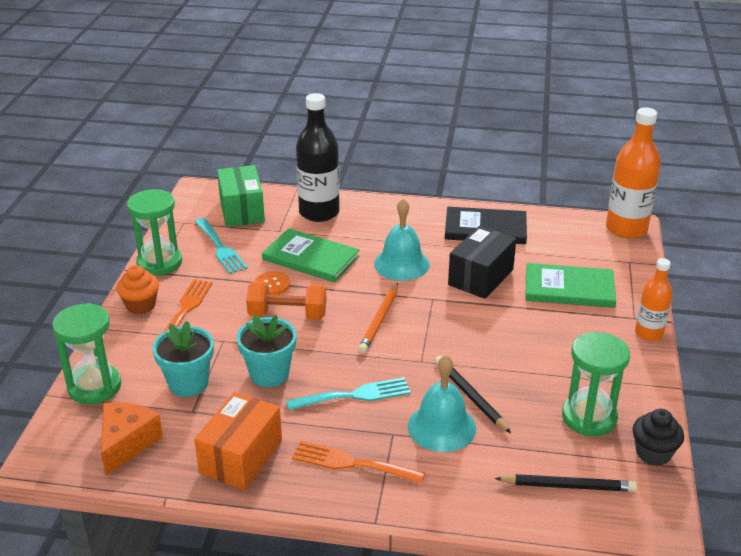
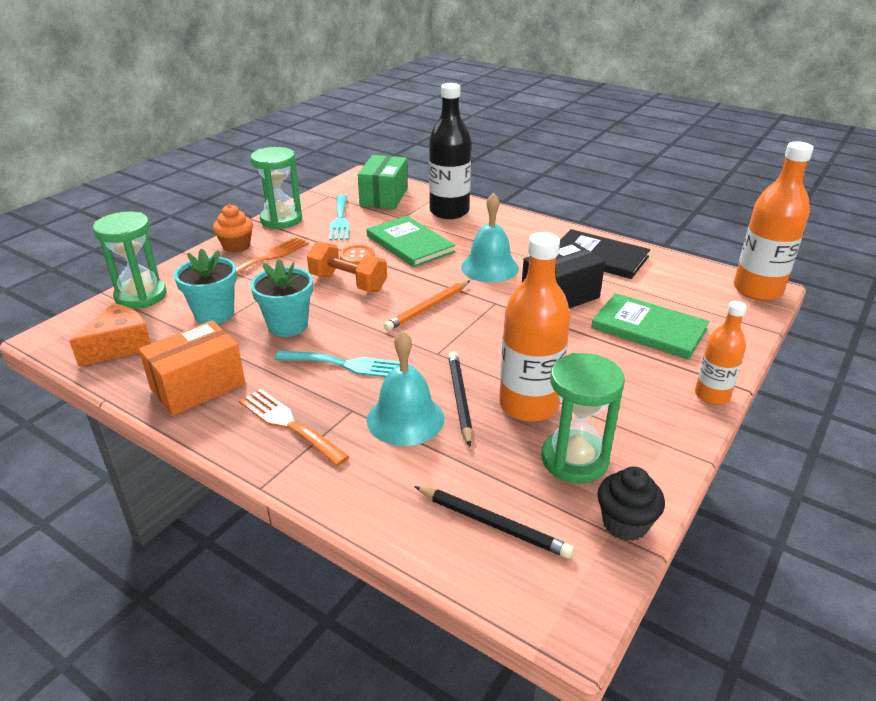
camera: 25 degrees right, 0 degrees up
(526, 384) = (528, 405): none -> orange bottle

